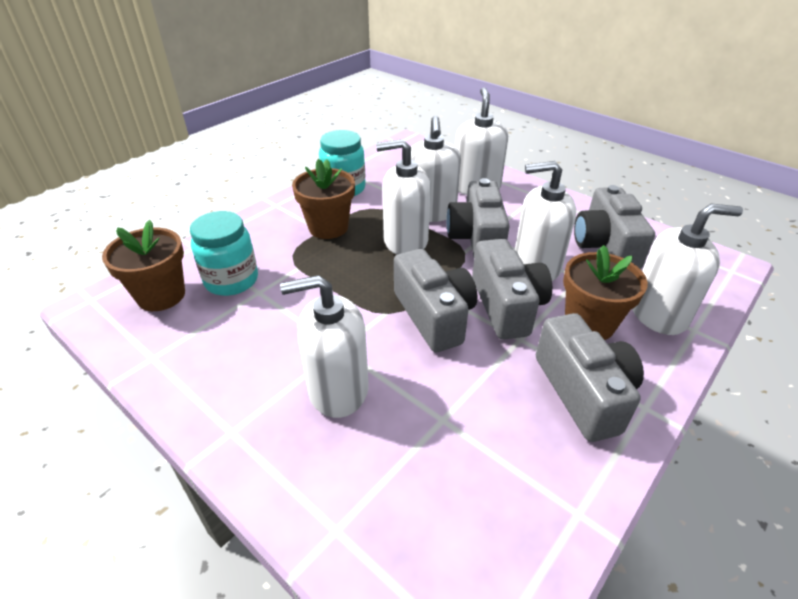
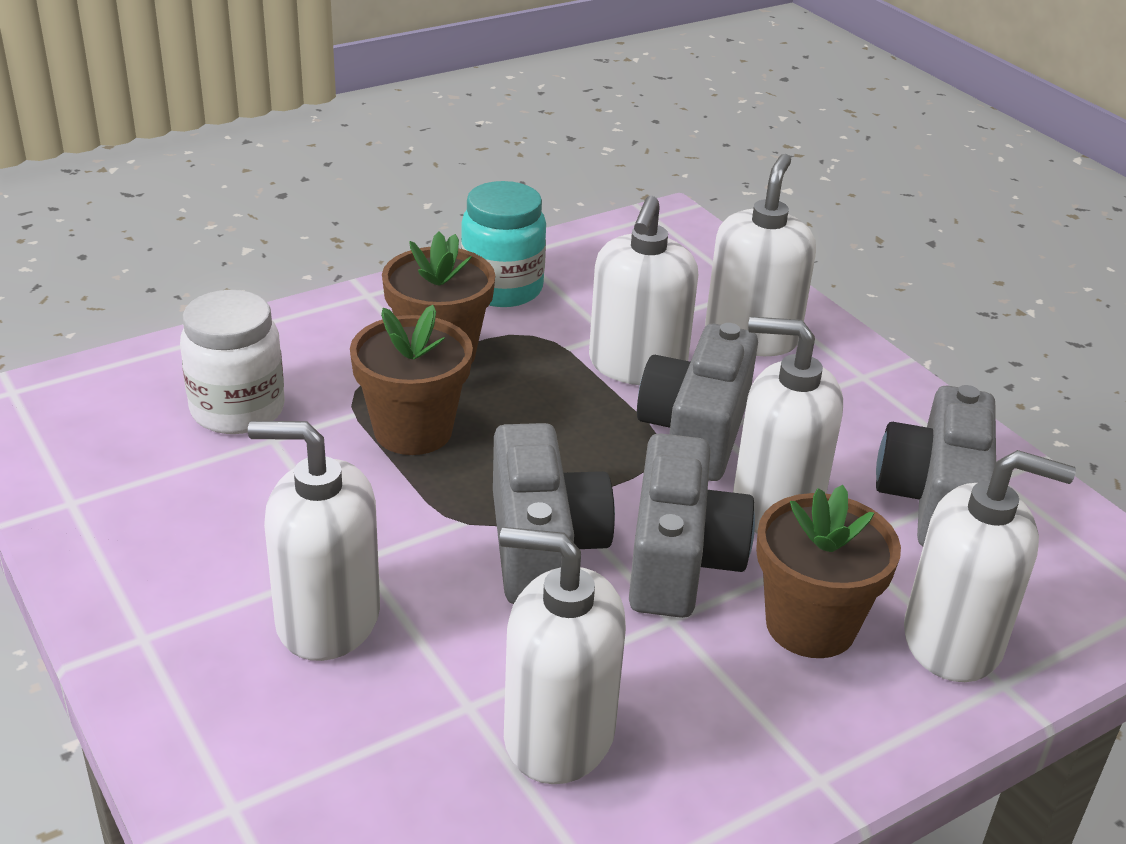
camera: 15 degrees right, 5 degrees down
(161, 295) = (119, 409): brown flower pot -> brown flower pot (413, 431)
(231, 280) = (238, 410): turquoise jar -> white jar
(405, 241) = (562, 408): white soap dispenser -> white soap dispenser (558, 735)
(583, 392) = (727, 728): grey camera -> none

